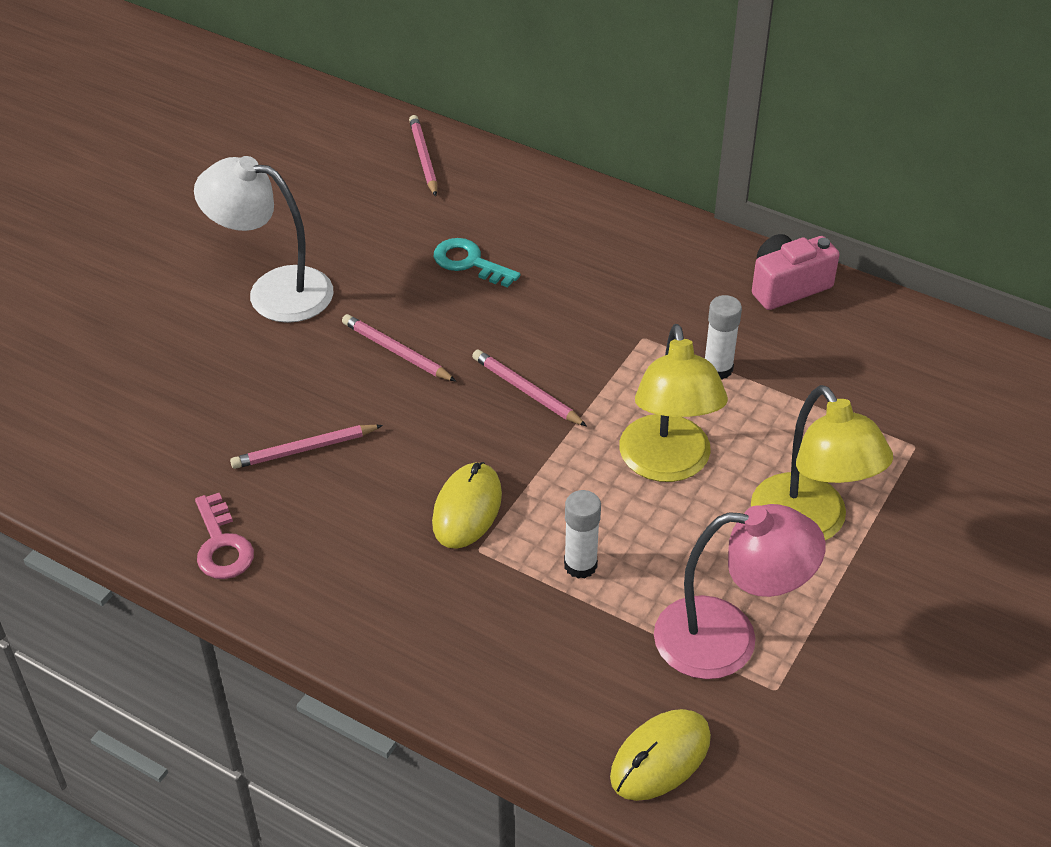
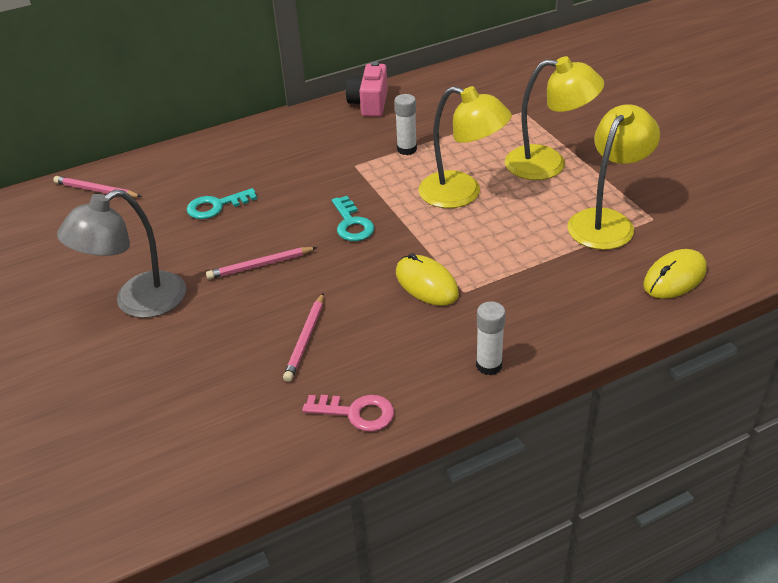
camera: 55 degrees left, 5 degrees down
(274, 291) = (138, 302): white lamp -> grey lamp
(526, 391) = (352, 224): pink pencil -> turquoise key
(580, 565) = (511, 254): white glue stick -> white glue stick (489, 365)
(660, 757) = (674, 277): yellow mouse -> yellow mouse turned 60 degrees clockwise
(727, 639) = (607, 221): pink lamp -> yellow lamp

